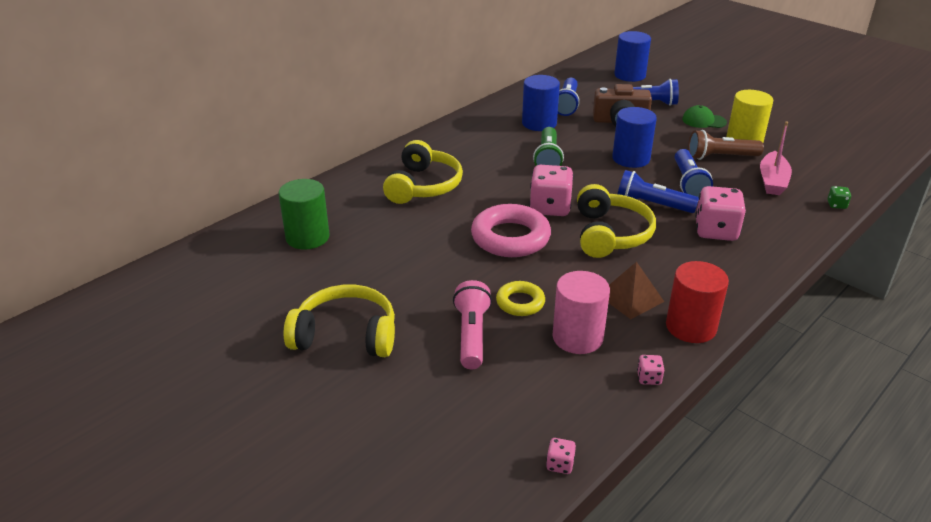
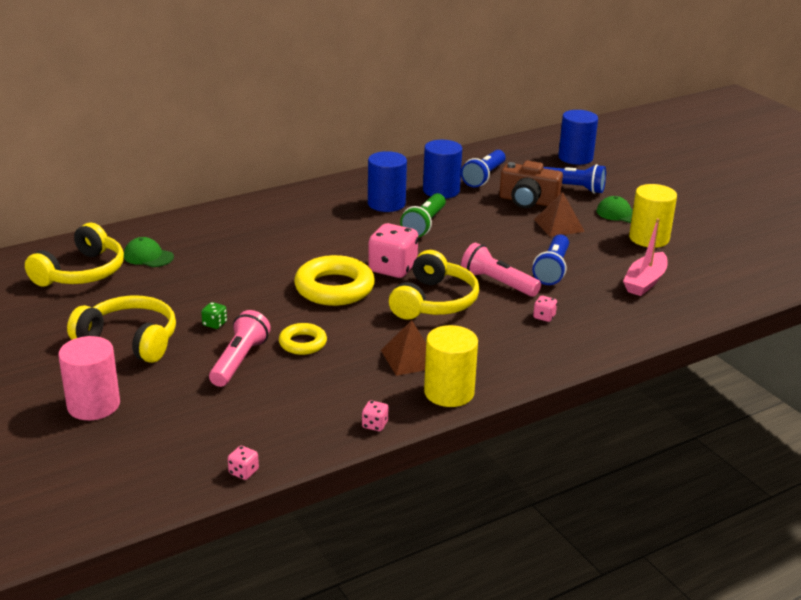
camera: 15 degrees right, 5 degrees down
(307, 237) = (148, 256): green cylinder -> green cap
(423, 186) = (284, 230): yellow headphones -> yellow headphones (82, 272)
(510, 237) = (334, 288): pink ring -> yellow ring
(577, 337) = (334, 380): pink cylinder -> pink cylinder (93, 405)
(631, 158) = (510, 238): blue cylinder -> blue cylinder (386, 203)
(652, 205) = (497, 283): blue flashlight -> pink flashlight
(662, 140) = (559, 225): none -> brown pyramid
(691, 327) = (449, 392): red cylinder -> yellow cylinder
(716, 231) = (544, 317): pink dice -> pink dice, size x0.44
(720, 157) = (608, 251): brown flashlight -> none
(836, 205) = (695, 315): green dice -> green dice (214, 324)

